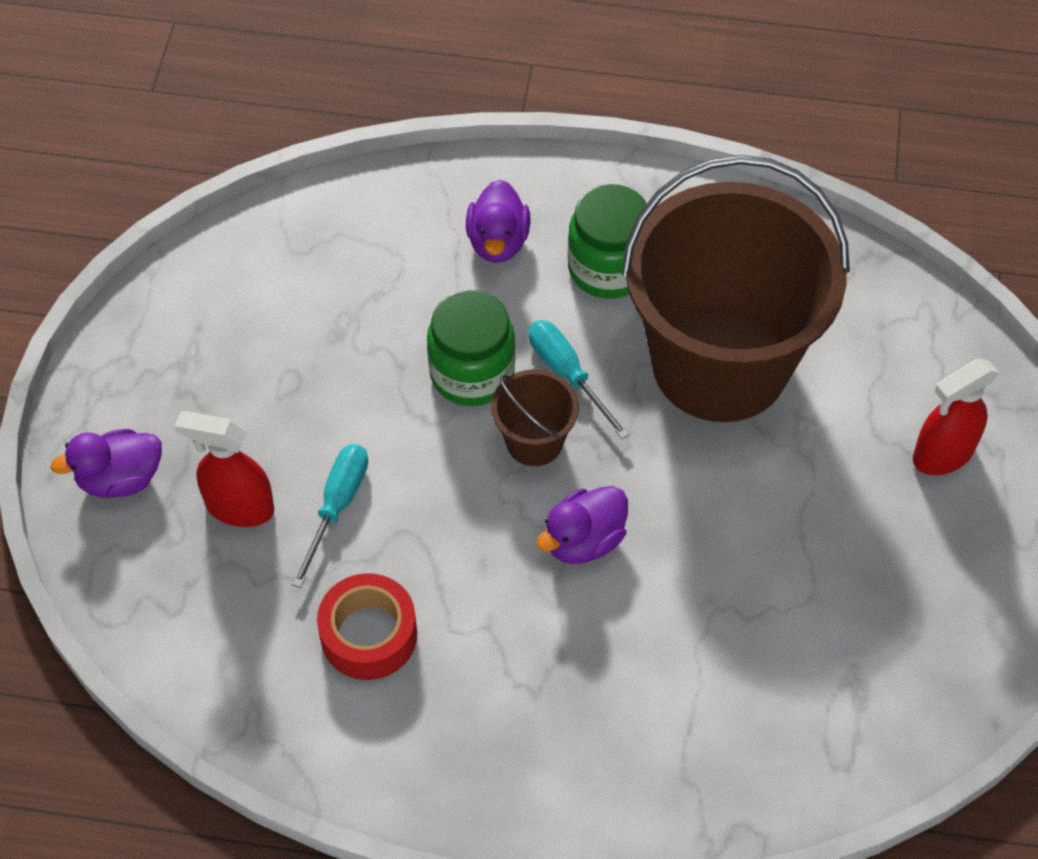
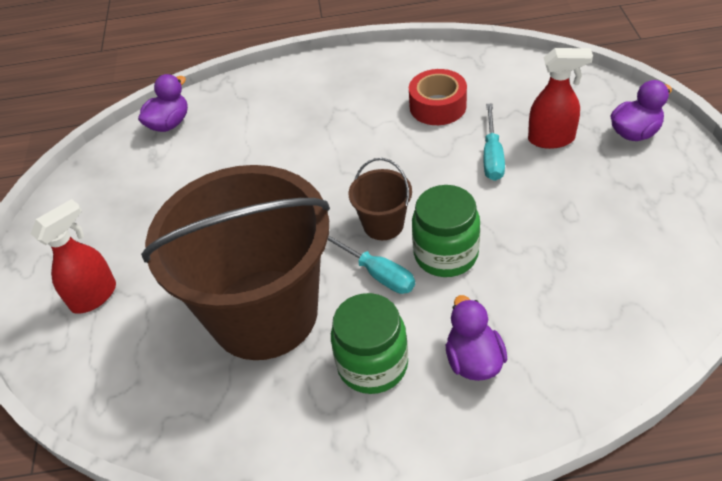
camera: 170 degrees right, 10 degrees down
(583, 540) = (331, 180): purple duck -> purple duck (169, 124)

